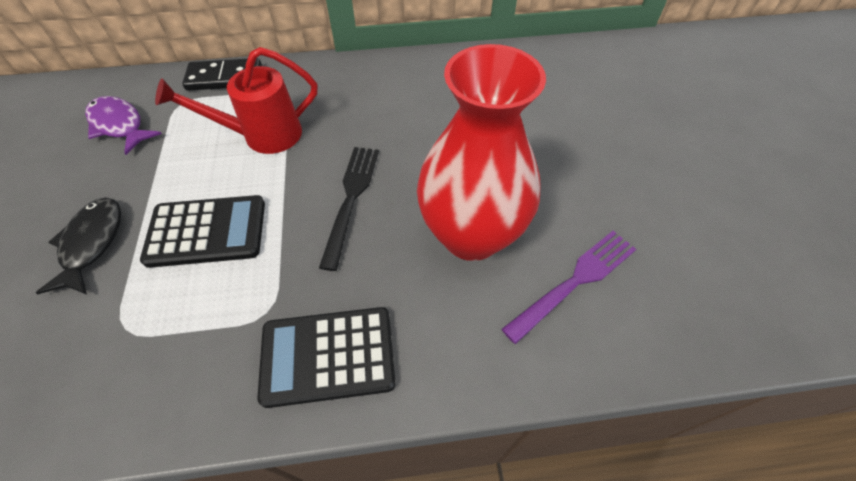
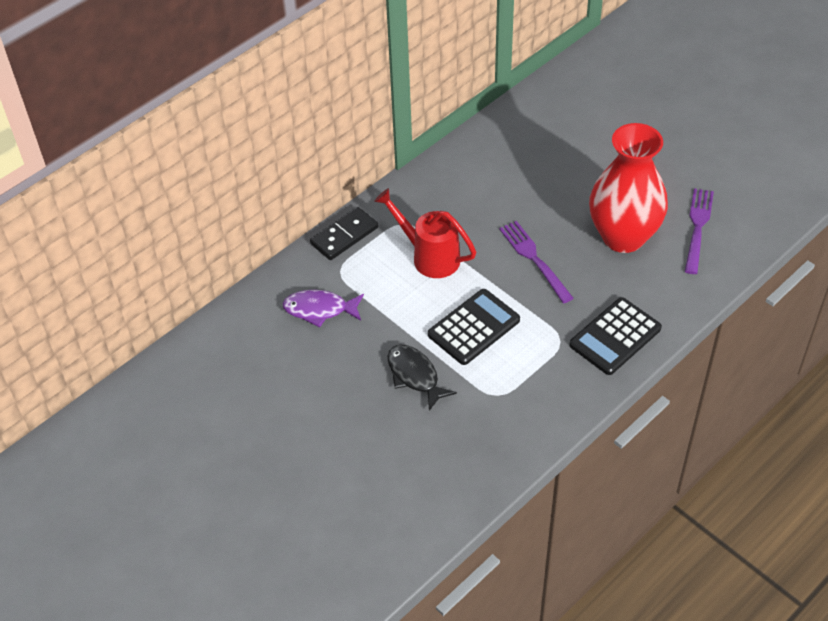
camera: 35 degrees left, 5 degrees down
(263, 136) = (429, 256): red watering can -> red watering can turned 90 degrees clockwise
(351, 199) = (534, 259): black fork -> purple fork

